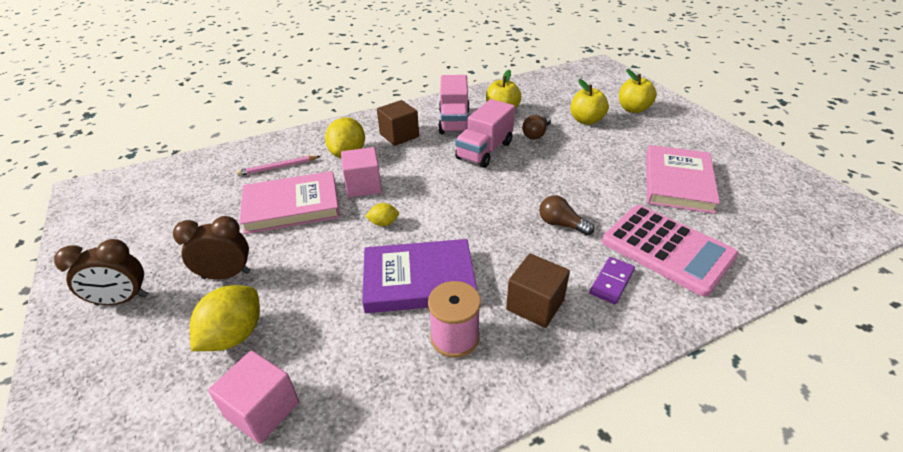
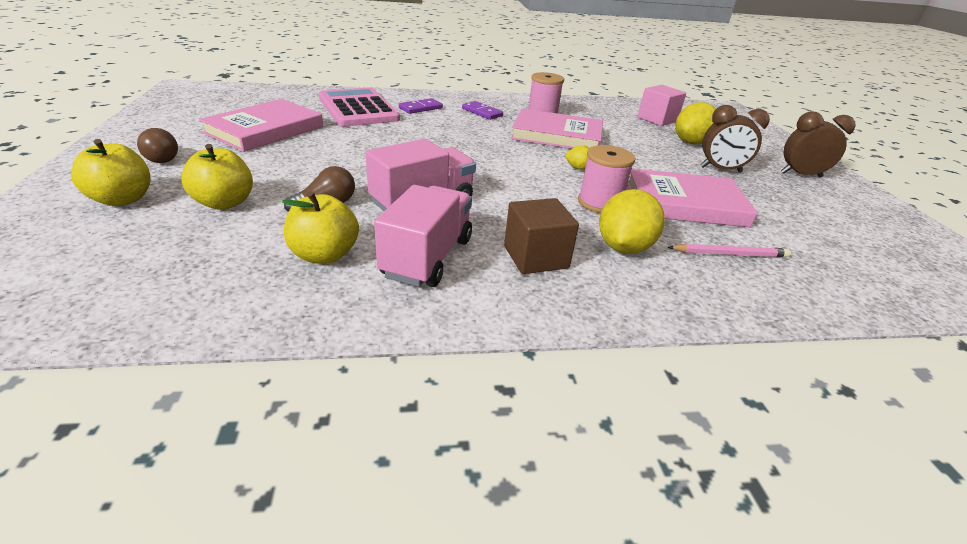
camera: 165 degrees left, 5 degrees down
(363, 186) = (599, 203): pink cube -> pink spool
(419, 279) = (557, 135): purple book -> pink book
(535, 304) = (482, 112): brown cube -> purple domino
(561, 224) = (417, 133): brown light bulb -> brown light bulb (160, 157)

